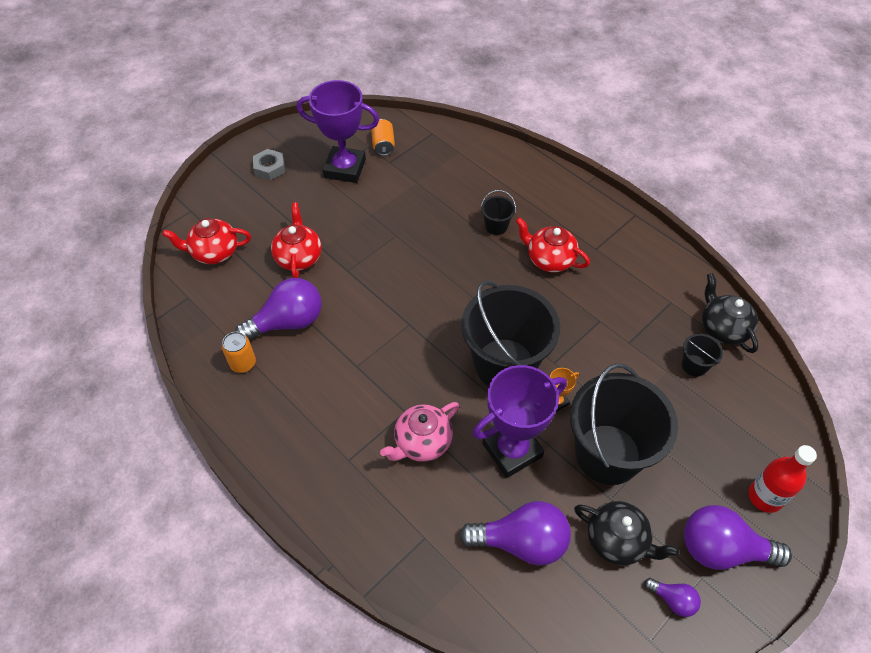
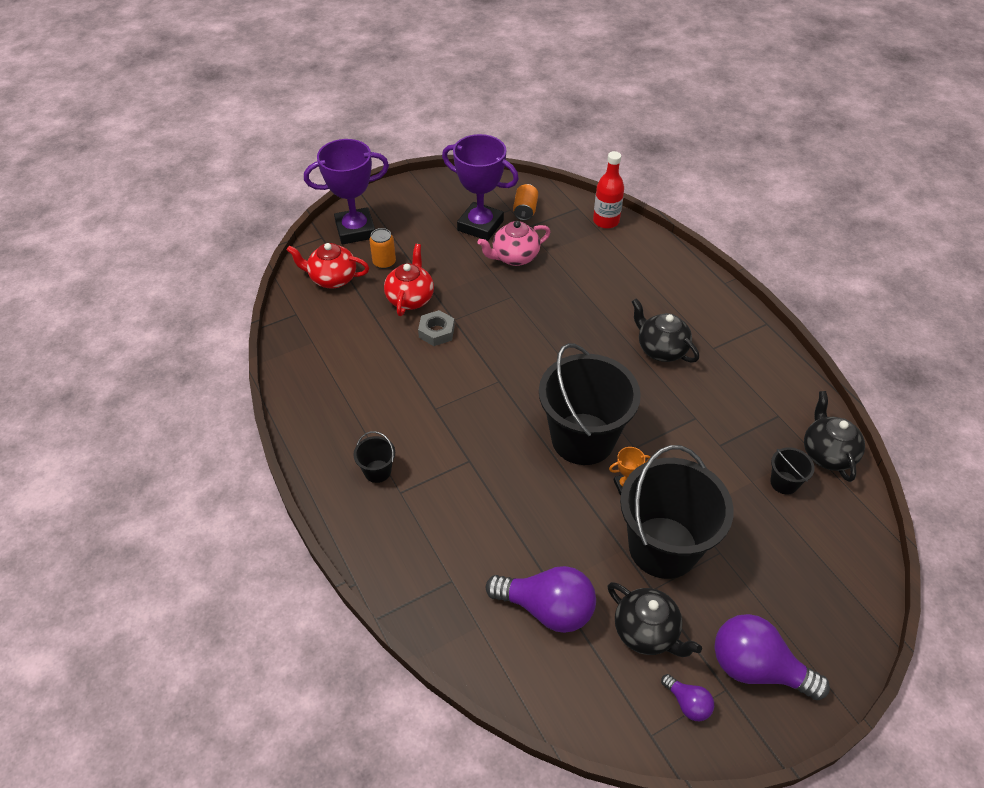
camera: 15 degrees right, 5 degrees down
(243, 363) = (328, 383): orange can -> orange can (384, 262)
(269, 168) = (408, 212): grey nut -> grey nut (436, 332)
(288, 322) = (382, 355): purple light bulb -> none
(422, 442) = (477, 493): pink teapot -> pink teapot (514, 257)
(496, 226) = (615, 307): black bucket -> black bucket (377, 471)
(512, 450) = (565, 520): purple trophy -> purple trophy (355, 230)
(549, 259) = (661, 349): red teapot -> black teapot
(765, 497) = (821, 628): red bottle -> red bottle (606, 221)

